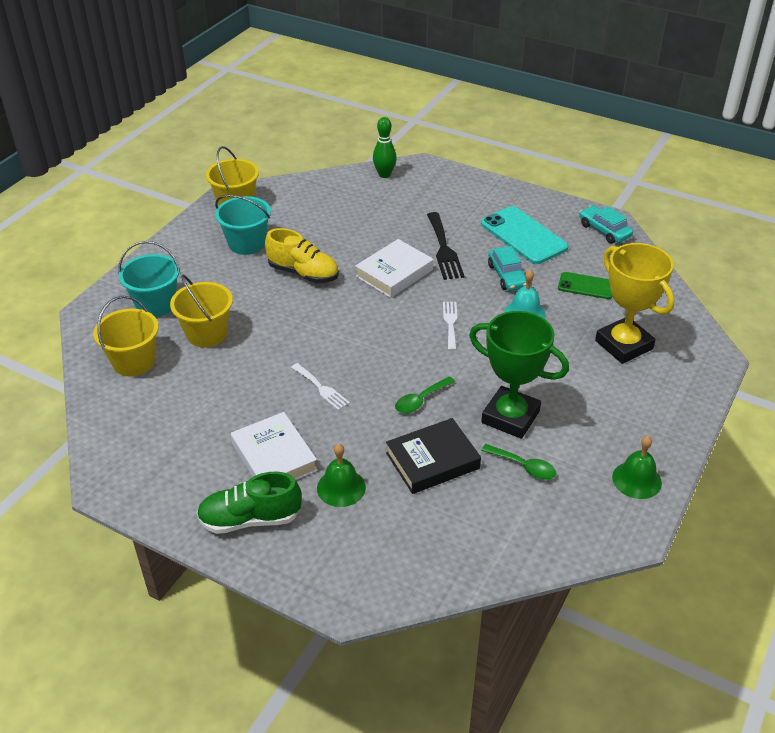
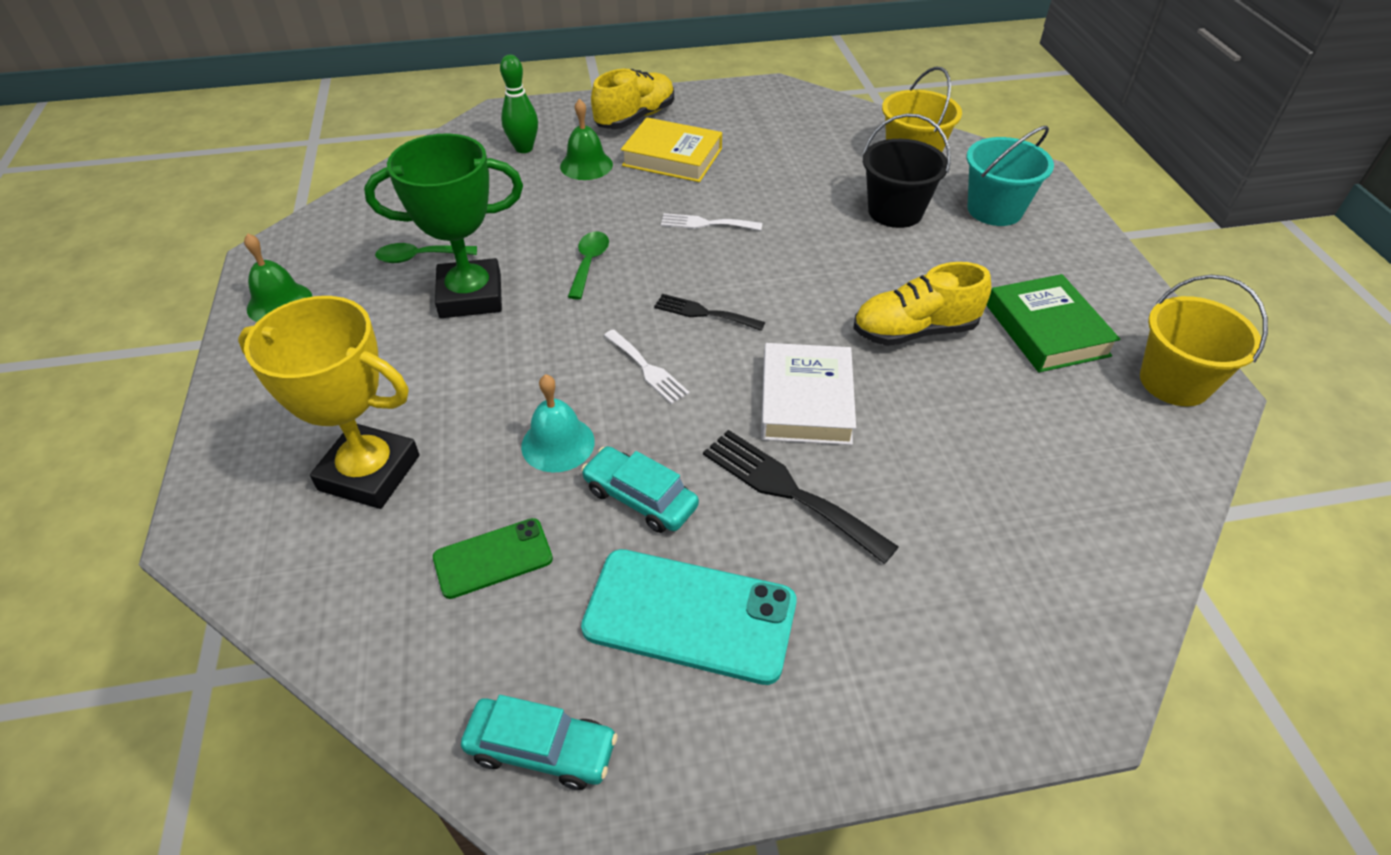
camera: 140 degrees right, 5 degrees up
(207, 333) = (895, 211): yellow bucket -> black bucket
(247, 243) = (1046, 330): turquoise bucket -> green book
(250, 519) = (635, 118): green shoe -> yellow shoe
(274, 457) = (672, 157): white book -> yellow book
(384, 174) = (1099, 611): green bowling pin -> green bowling pin (524, 148)
(390, 335) = (704, 313): none -> black fork
(432, 461) = (521, 219): black book -> none

